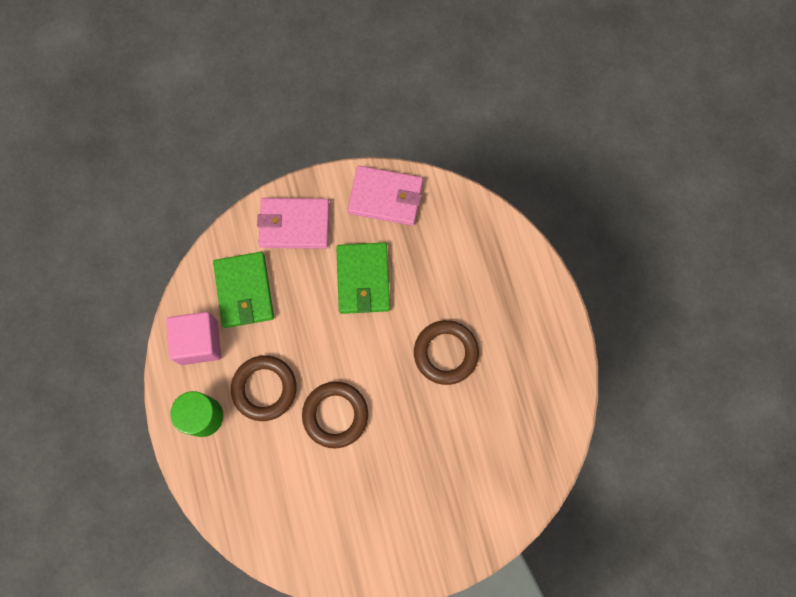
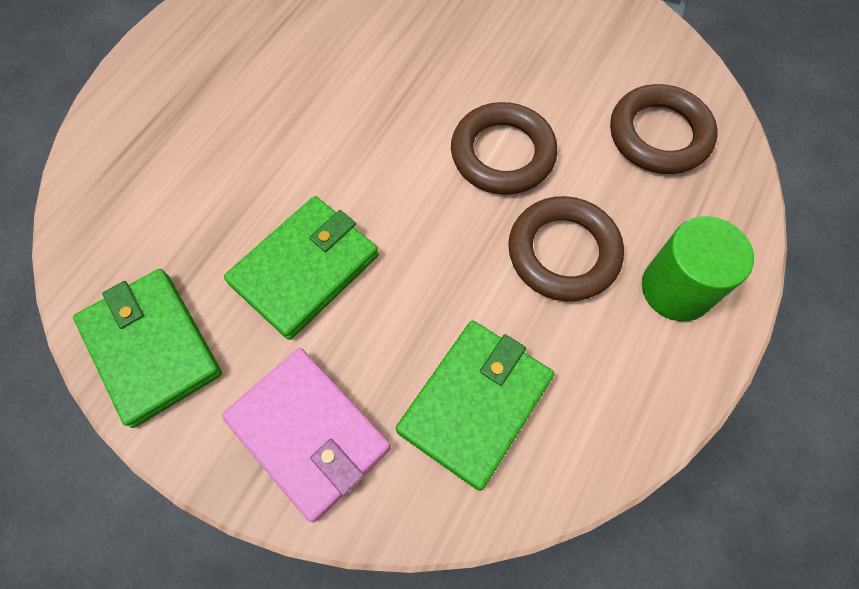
camera: 135 degrees left, 10 degrees down
(199, 342) = (605, 391): pink cube -> none
(386, 197) = (151, 348): pink wallet -> green wallet
(445, 353) = (311, 110): brown ring -> brown ring (659, 135)

